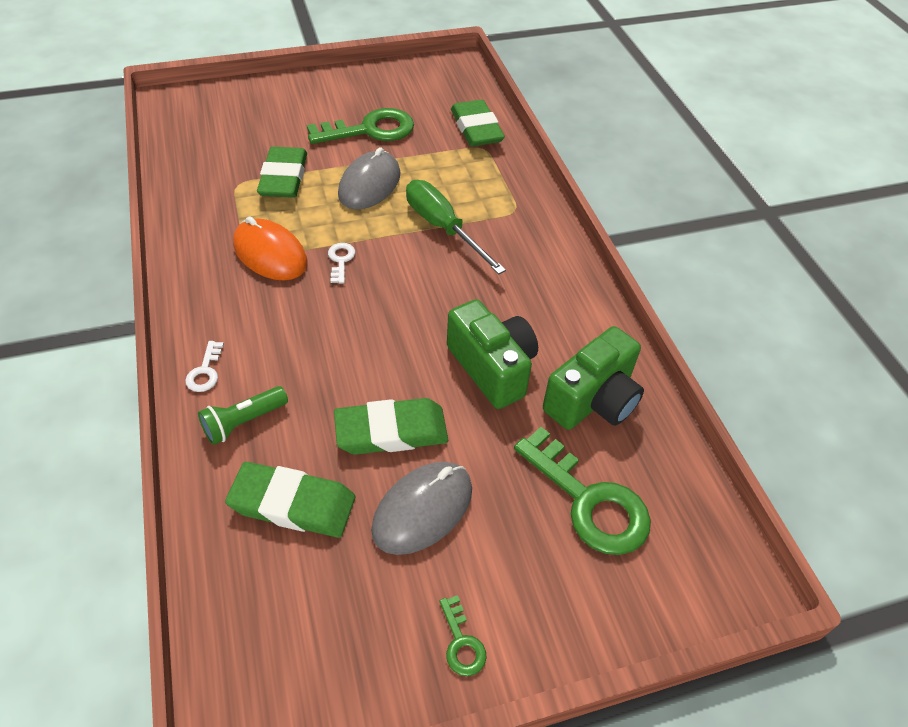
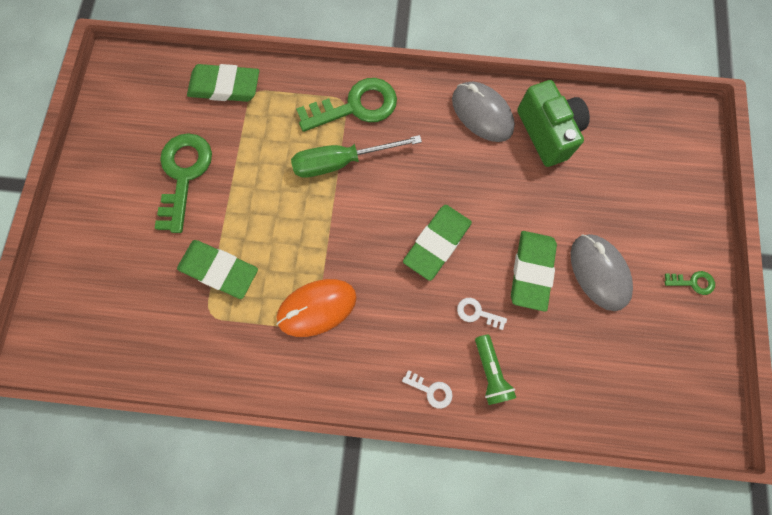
camera: 65 degrees left, 25 degrees up
(293, 503) = (570, 355): green eraser -> green eraser (437, 243)
(341, 260) = (348, 253): white key -> white key (477, 313)
(369, 184) = (262, 200): grey mouse -> grey mouse (482, 114)
(492, 368) = (498, 184): green camera -> none
(589, 501) = (621, 171): green key -> green key (355, 106)

